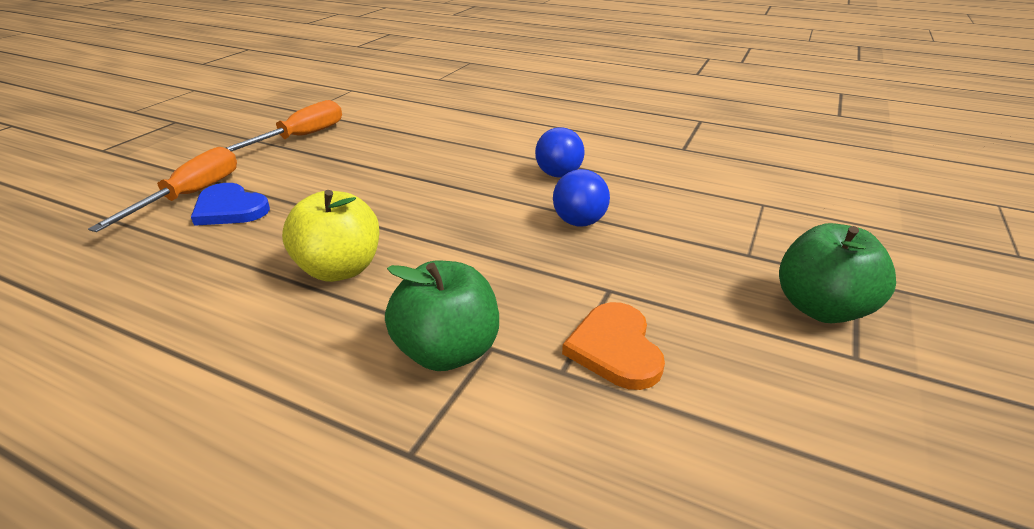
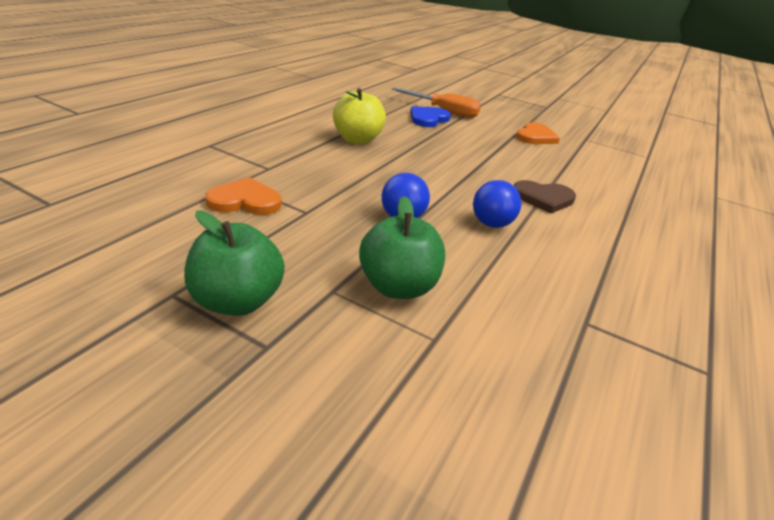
camera: 90 degrees right, 0 degrees up
(301, 137) = (535, 137): orange screwdriver -> orange heart
(447, 351) = (271, 158): green apple -> green apple (398, 287)
(484, 146) = (543, 198): none -> brown heart

